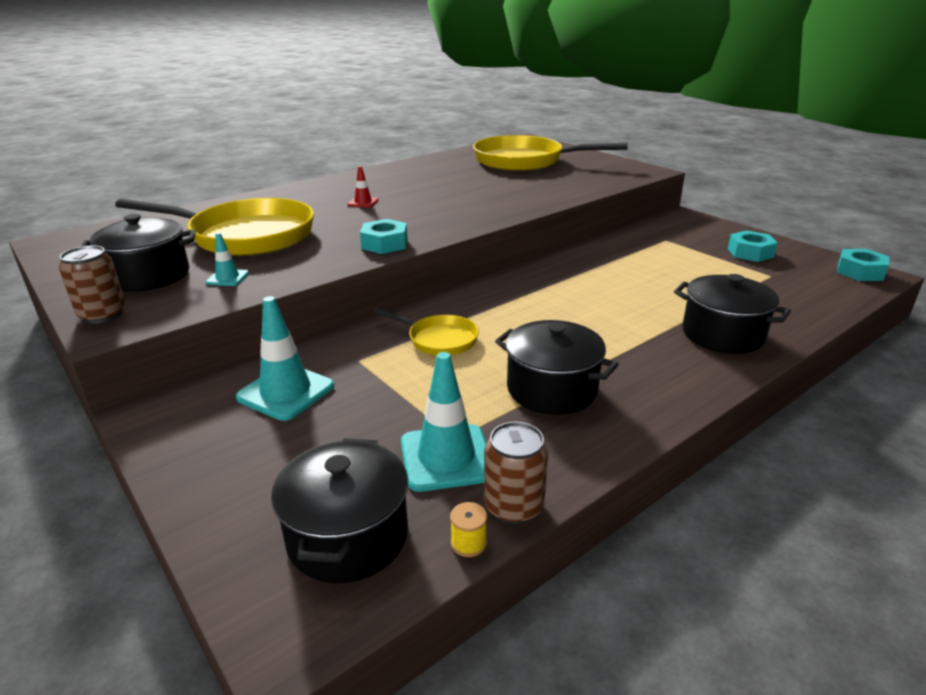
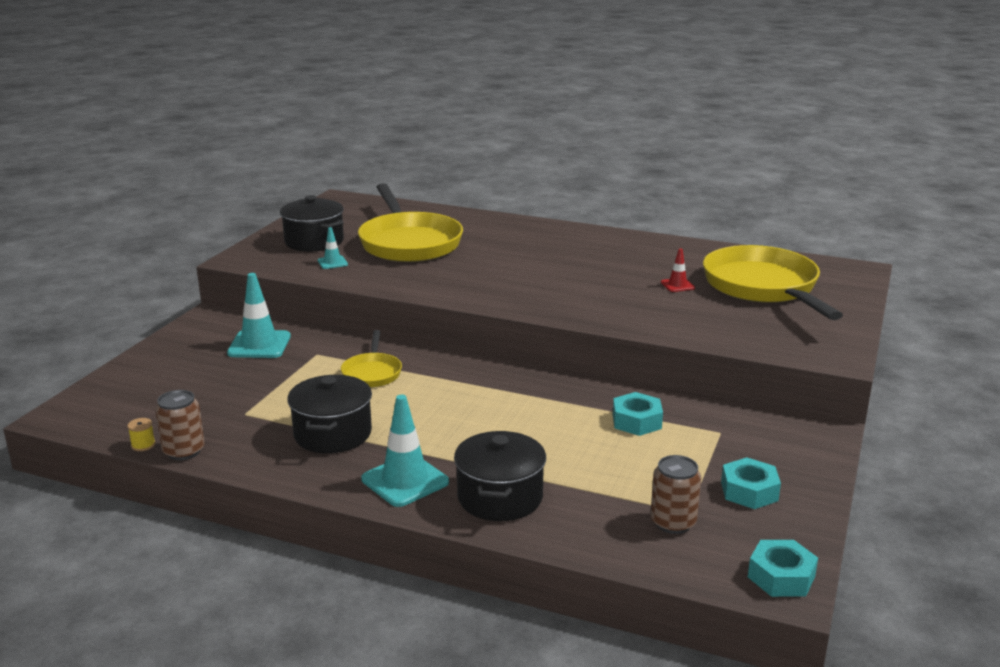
camera: 60 degrees right, 5 degrees down
(103, 315) = (252, 251): brown can -> brown can (673, 522)
(348, 536) = (132, 409): black pot -> none
(363, 202) = (530, 256): red traffic cone -> red traffic cone (677, 285)
(385, 244) = (446, 290): turquoise nut -> turquoise nut (636, 421)
(446, 457) = (220, 417): turquoise traffic cone -> turquoise traffic cone (405, 481)

